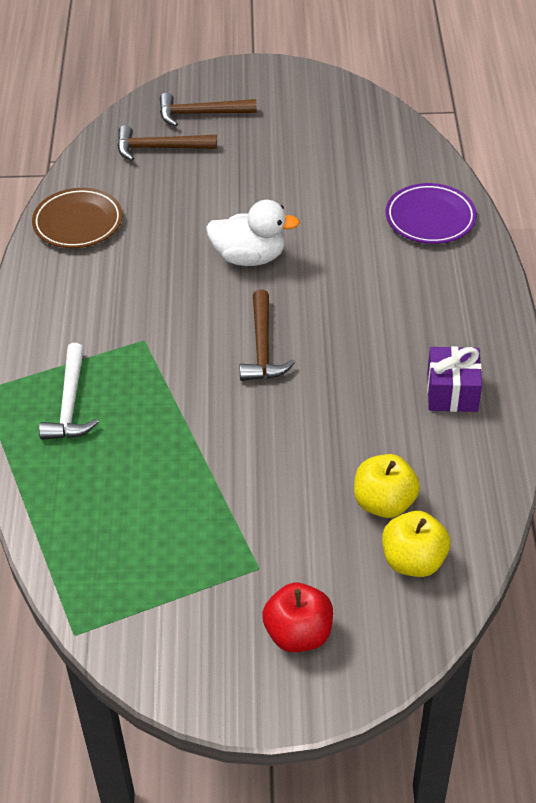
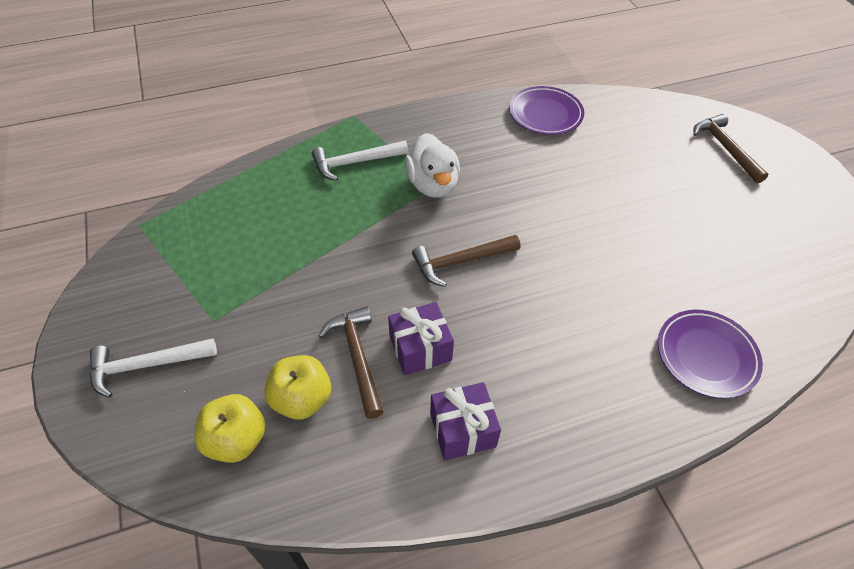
camera: 70 degrees right, 5 degrees up
(78, 222) = (545, 114): brown plate -> purple plate
(159, 148) = (662, 135): brown hammer -> brown hammer (357, 357)
(249, 257) = (565, 226): white duck -> white duck (433, 185)
(298, 634) = (146, 365): red apple -> white hammer
(357, 402) = (420, 348): none -> purple gift

